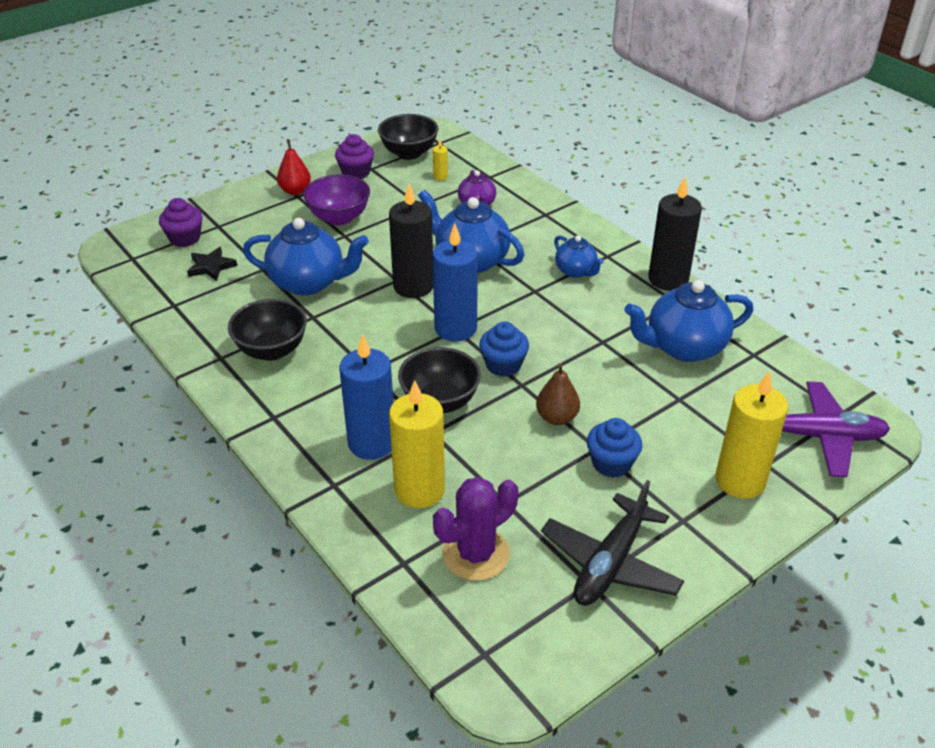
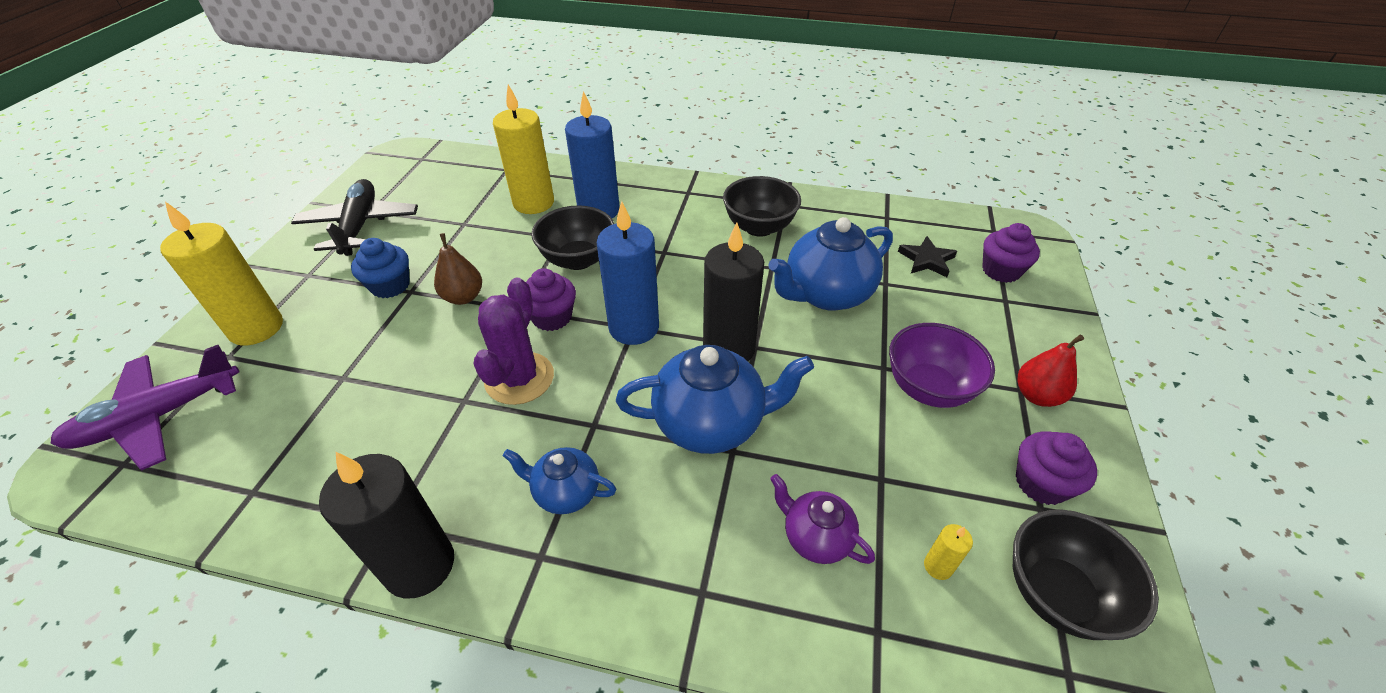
camera: 140 degrees right, 5 degrees up
(476, 554) = (462, 191): purple cactus -> purple cactus (519, 378)
(503, 365) = (552, 317): blue cupcake -> purple cupcake
(683, 347) = (356, 449): blue teapot -> none

